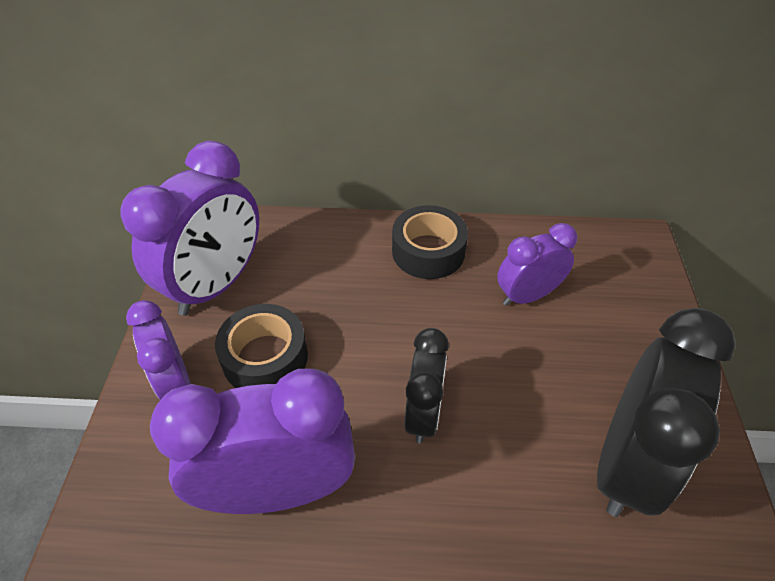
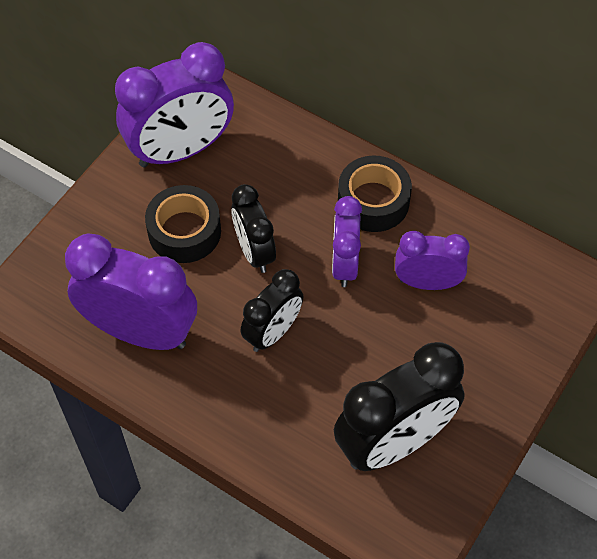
camera: 30 degrees right, 10 degrees up
(175, 383) = (110, 220): purple clock -> purple clock (344, 264)
(350, 343) = (254, 252): none -> black clock

